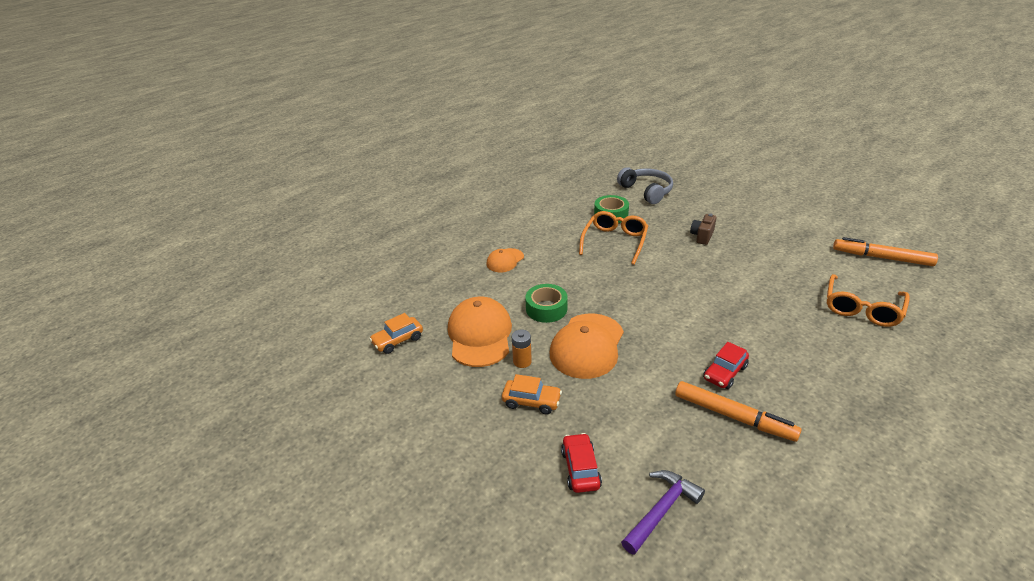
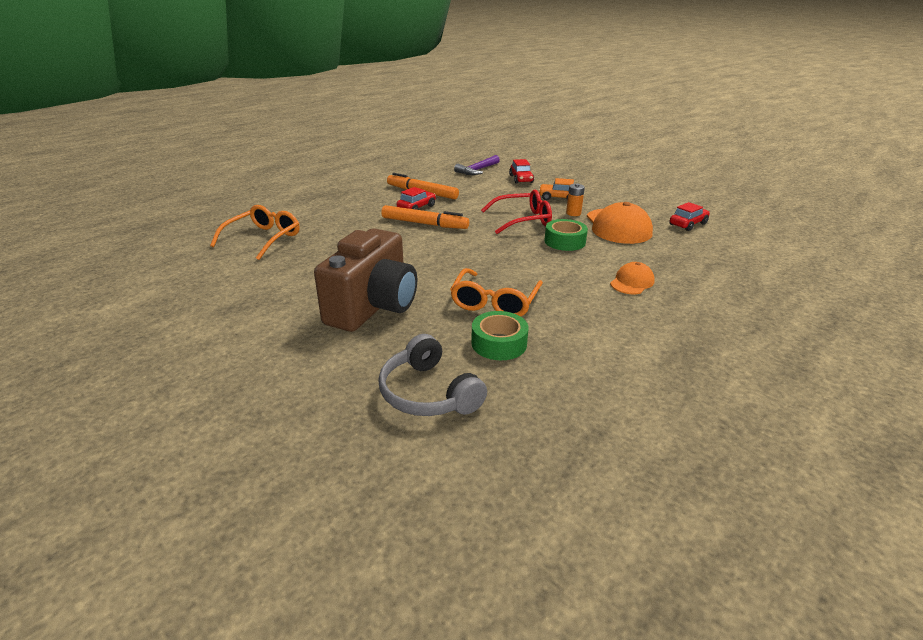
camera: 175 degrees right, 5 degrees down
(398, 340) = (688, 224): orange car -> red car
(587, 346) = (522, 220): orange cap -> red glasses
(702, 236) = (373, 307): brown camera -> brown camera, size x2.43
(881, 258) = (175, 279): orange marker -> orange marker (424, 224)

